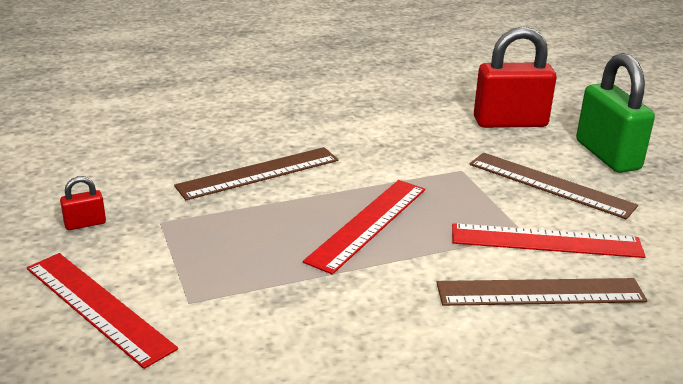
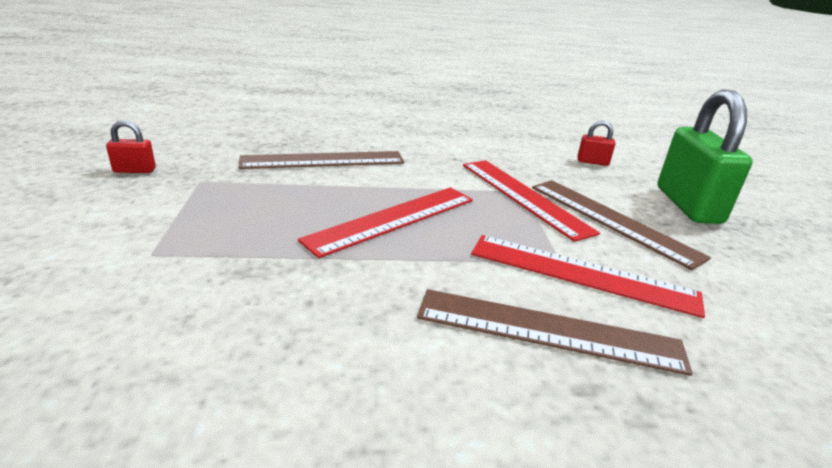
camera: 15 degrees right, 0 degrees up
(98, 307) = (63, 239): red ruler -> red ruler (523, 196)
(510, 122) = (592, 162): red padlock -> red padlock, size x0.43

